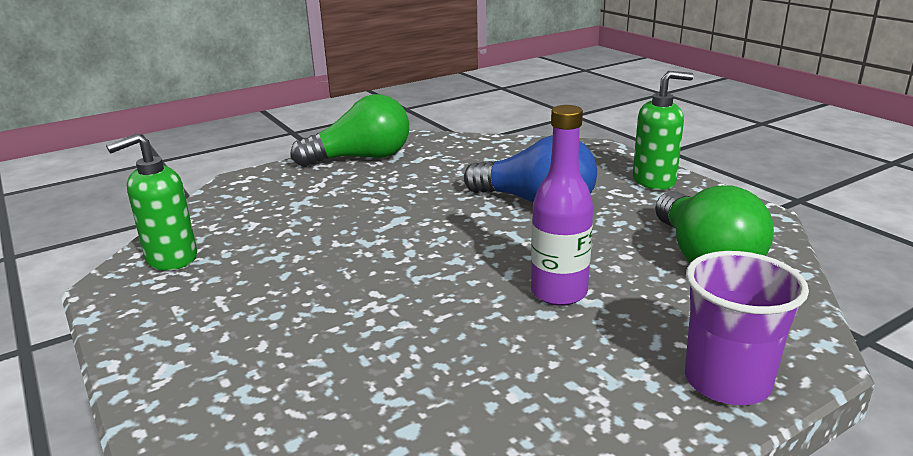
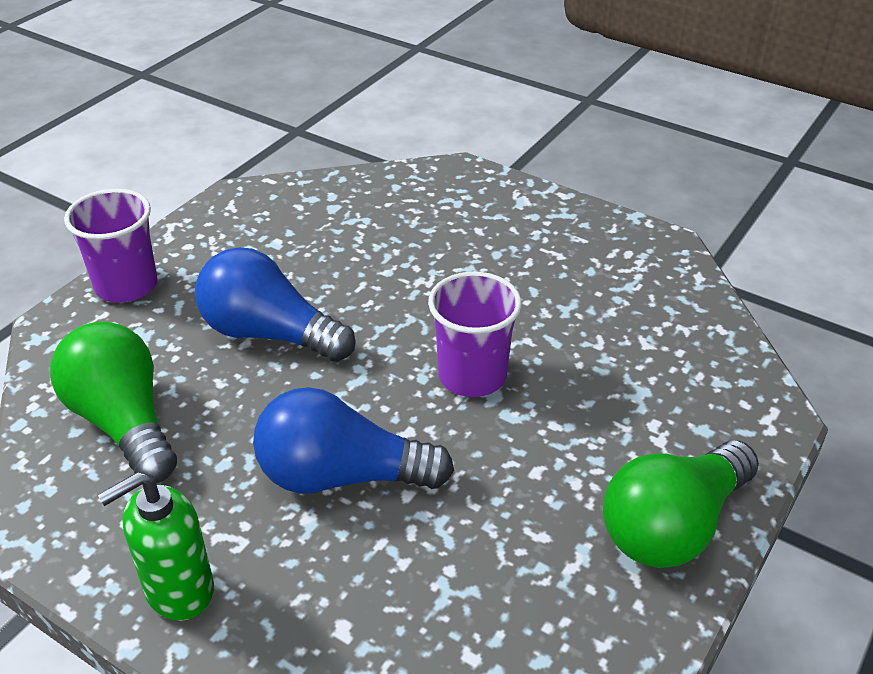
camera: 155 degrees right, 15 degrees up
(171, 259) = (659, 279): green soap dispenser -> none
(402, 231) = (472, 376): none -> purple cup
(559, 293) = (269, 334): purple bottle -> blue light bulb

